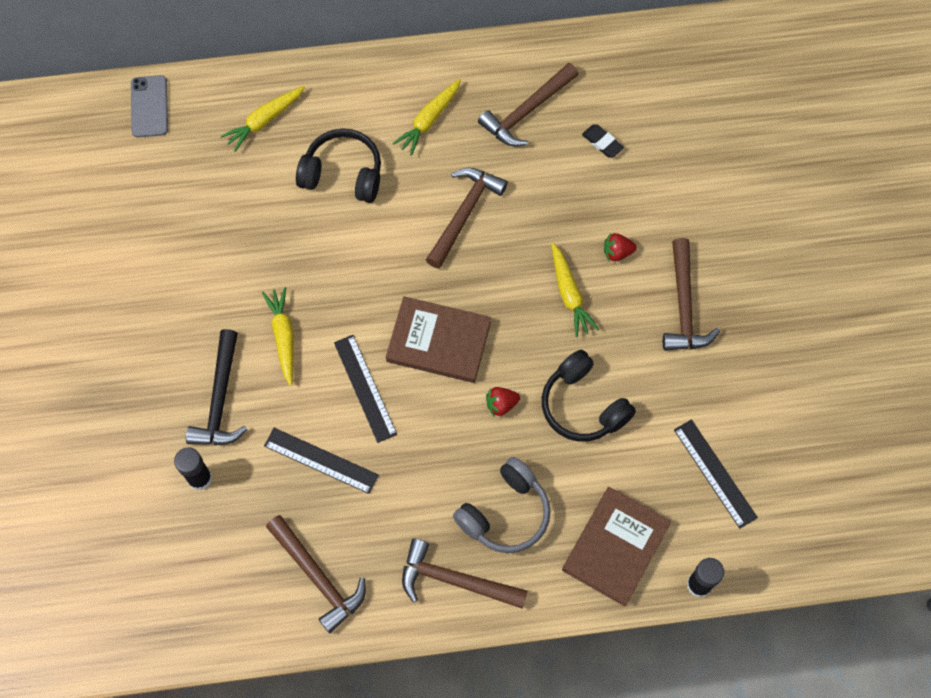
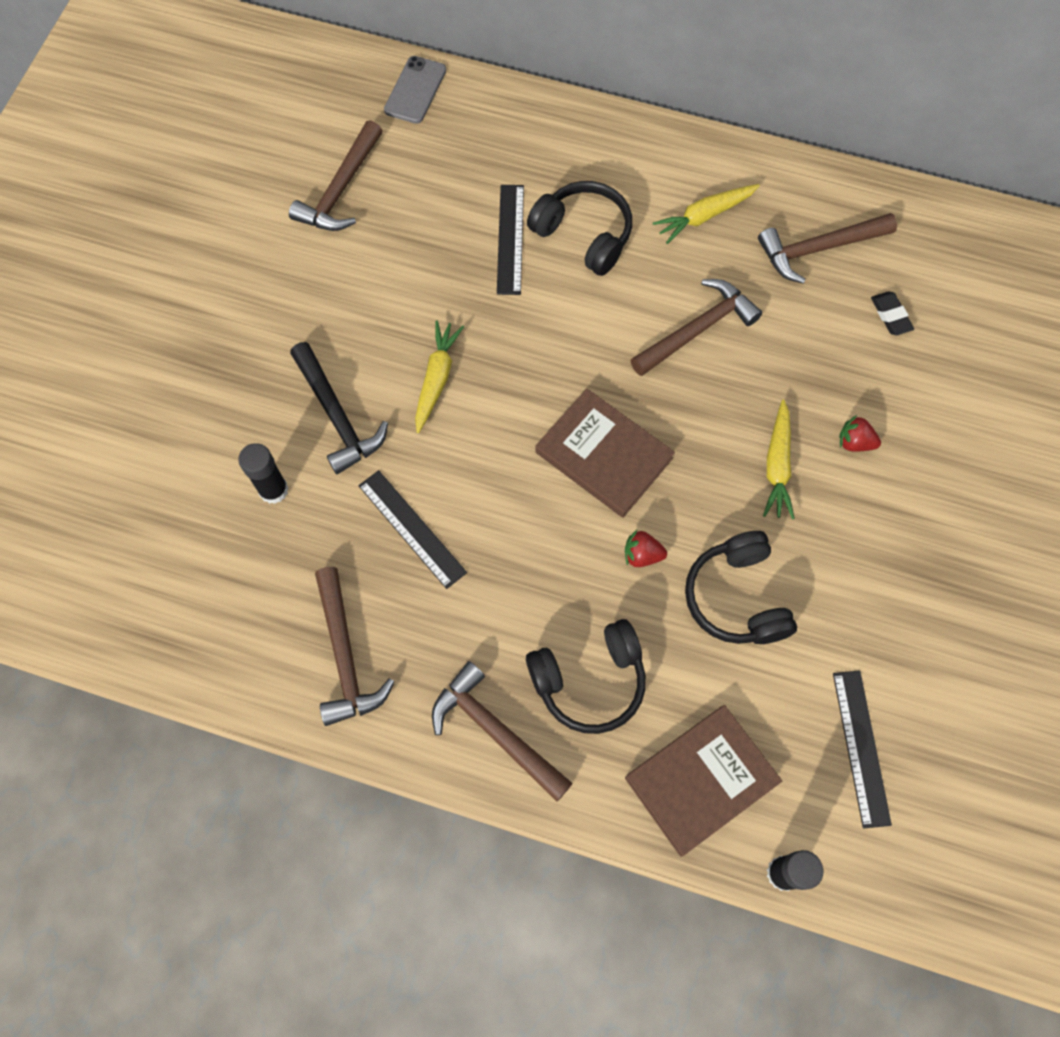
camera: 25 degrees right, 0 degrees up
(220, 399) = (337, 416): black hammer -> black hammer turned 60 degrees counterclockwise
(264, 121) = (527, 149): yellow carrot -> none
(365, 388) = (498, 471): black ruler -> black ruler (510, 239)
(505, 513) = (589, 680): grey headphones -> black headphones
(684, 306) = (908, 536): brown hammer -> brown hammer (341, 189)

